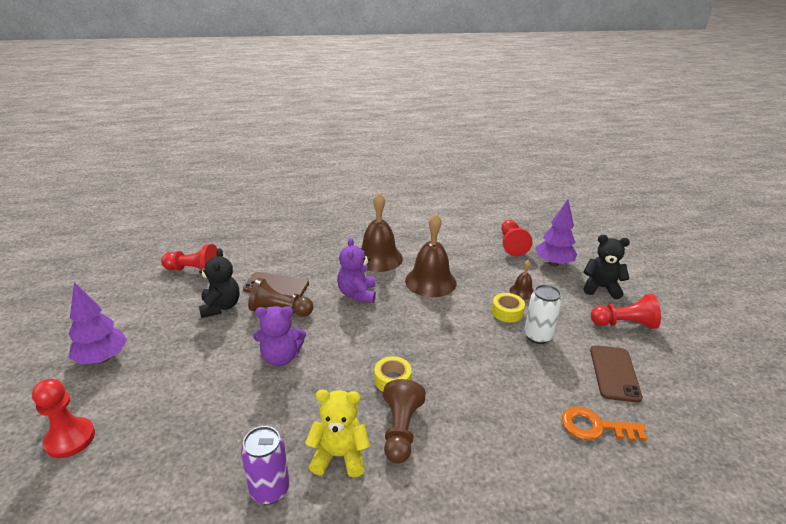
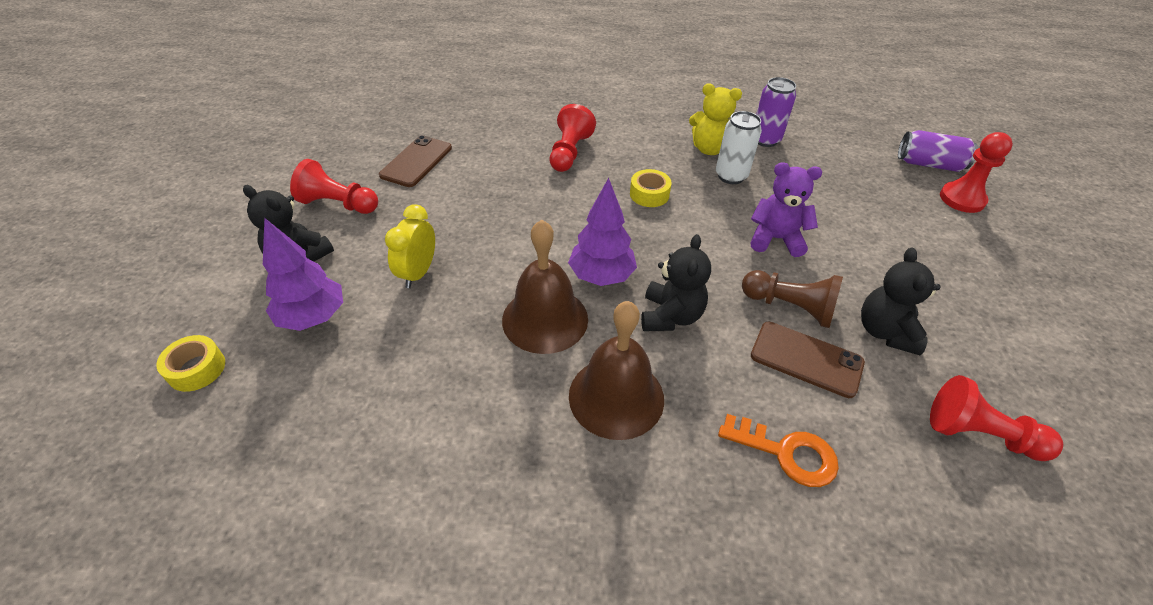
camera: 165 degrees left, 15 degrees up
(68, 491) = (929, 164): none -> purple can
(102, 358) = (1003, 277): purple tree -> purple tree (601, 276)
(357, 294) = (670, 316): purple teddy bear -> black teddy bear
(400, 430) = (653, 156): brown pawn -> none
(507, 312) = (468, 245): yellow tape -> yellow tape (196, 369)
(512, 245) = (337, 381): red pawn -> red pawn (569, 152)
(522, 291) = (418, 273): brown bell -> yellow clock
(537, 336) = (458, 209): white can -> white can (731, 176)
(595, 427) = (482, 131): orange key -> orange key (786, 453)

